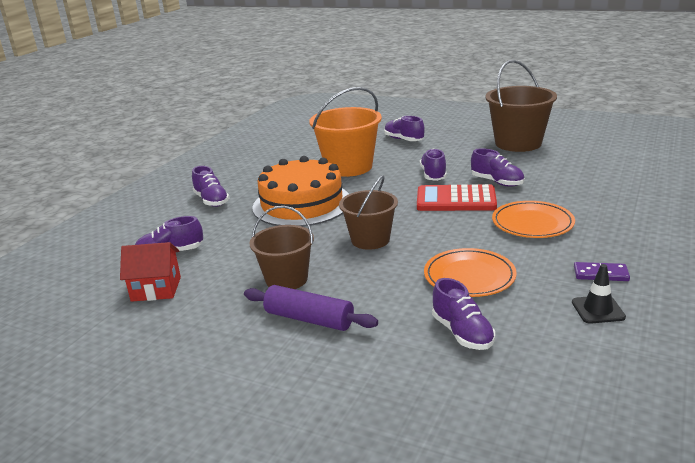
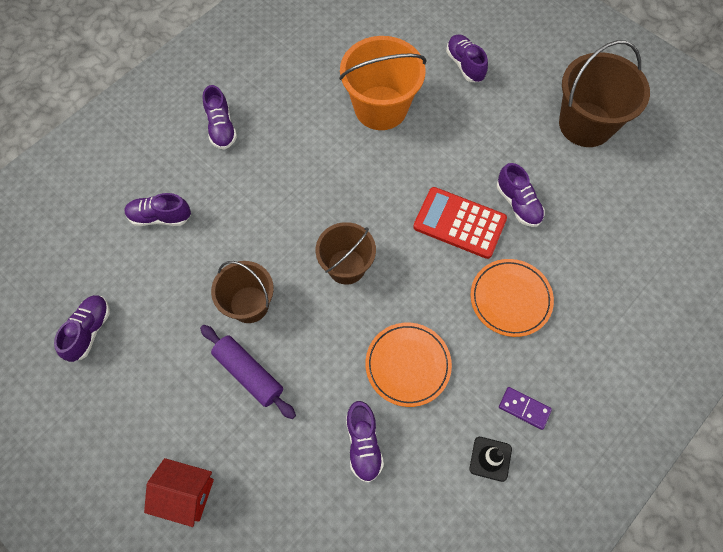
camera: 15 degrees right, 40 degrees up
(156, 289) = (135, 274): red house -> red house (186, 494)
(302, 204) = (306, 170): orange cake -> none
(433, 175) = (460, 161): purple shoe -> purple shoe (89, 331)

